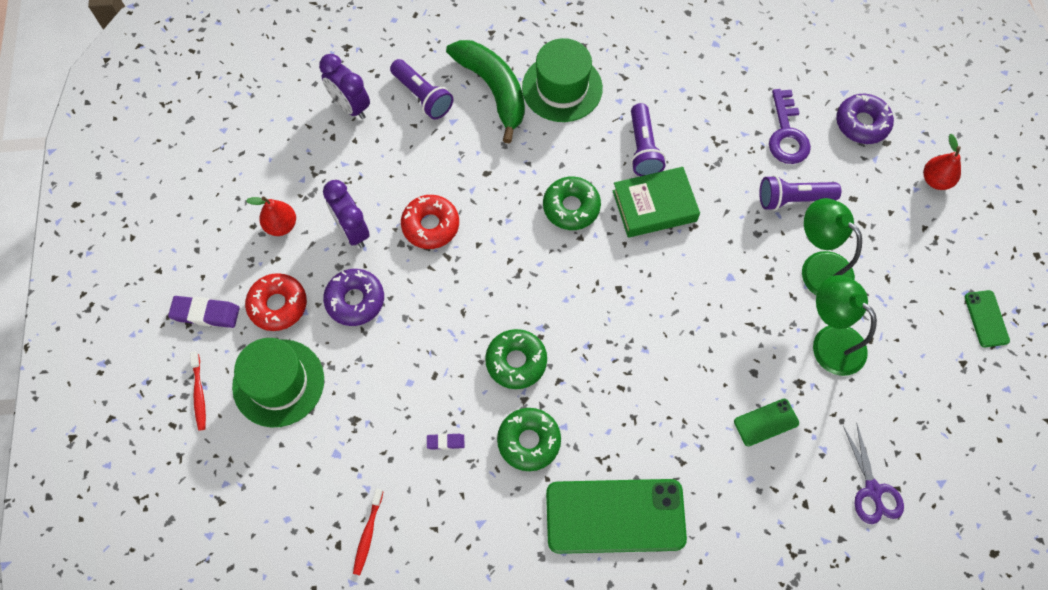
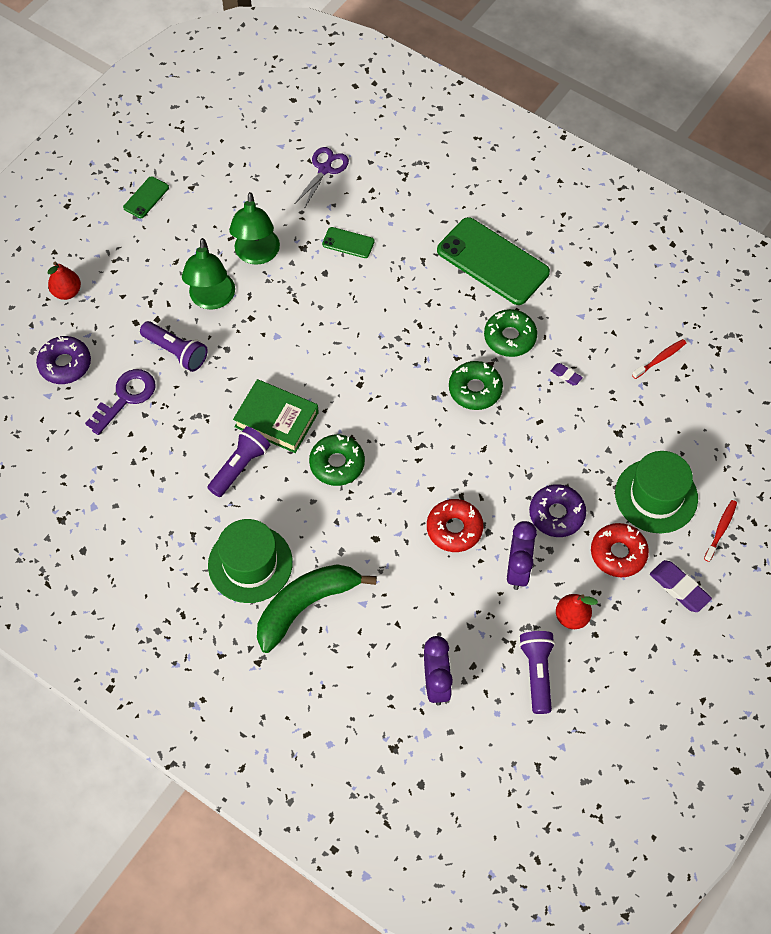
camera: 140 degrees left, 5 degrees down
(422, 96) = (368, 645): purple flashlight -> purple flashlight (537, 673)
(493, 89) = (306, 605): green banana -> green banana turned 45 degrees clockwise

